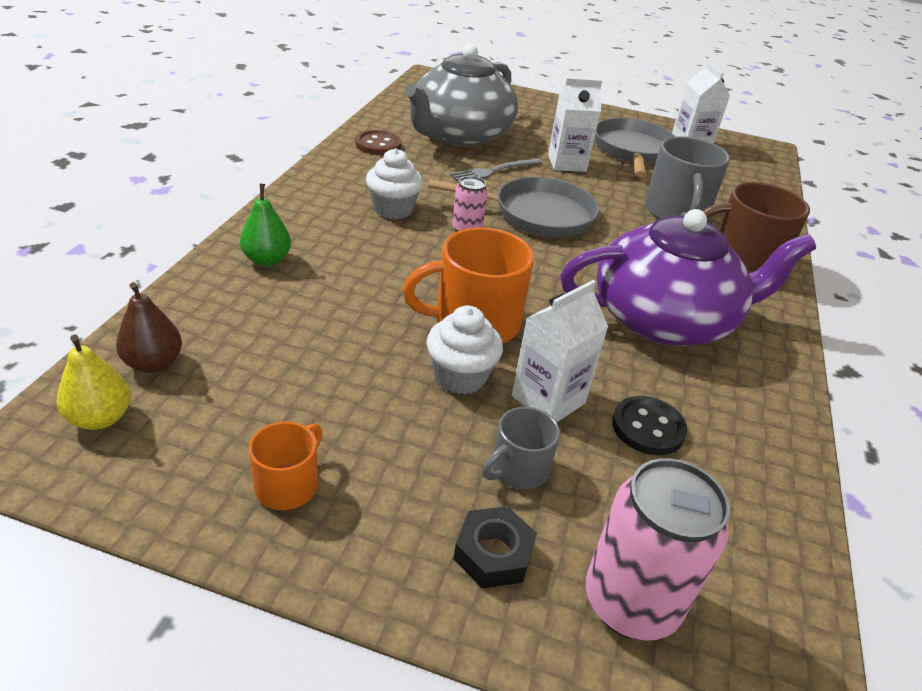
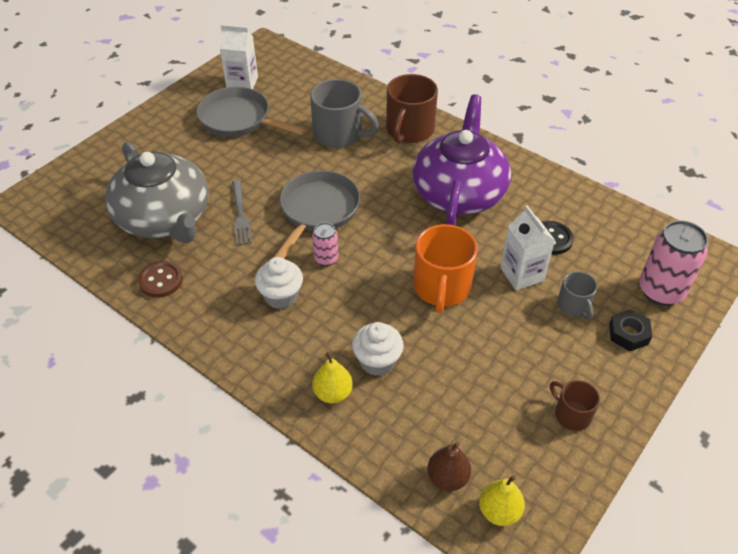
camera: 65 degrees left, 10 degrees up
(267, 260) = (333, 393): green pear -> yellow pear
(288, 485) = (571, 414): orange mug -> brown mug
(460, 377) = (494, 310): white cupcake -> white cupcake (377, 361)
(567, 163) = (244, 166): white carton -> none

